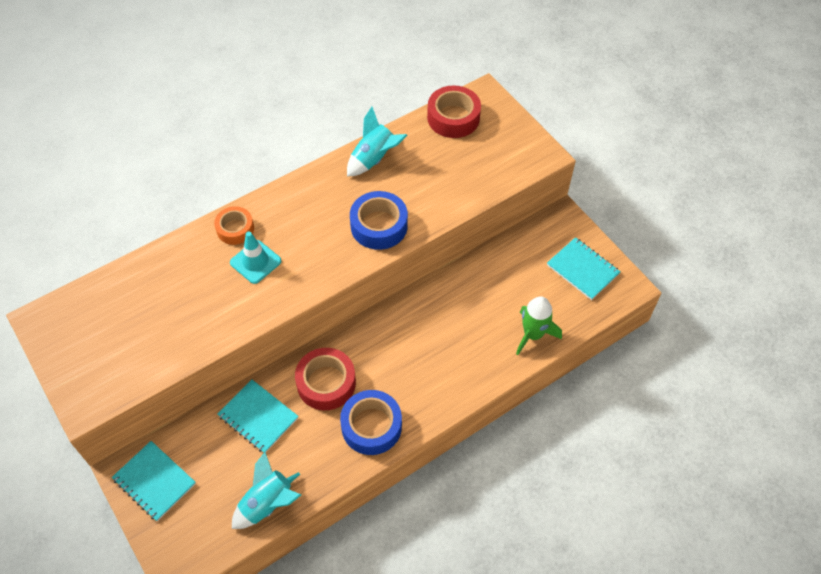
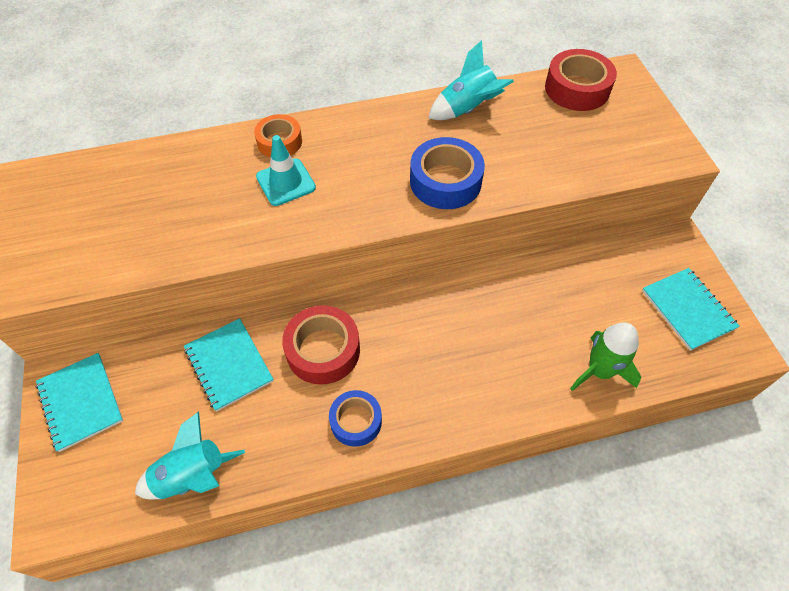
camera: 20 degrees right, 0 degrees up
(371, 426) = (356, 421): blue tape -> blue tape, size x0.65

